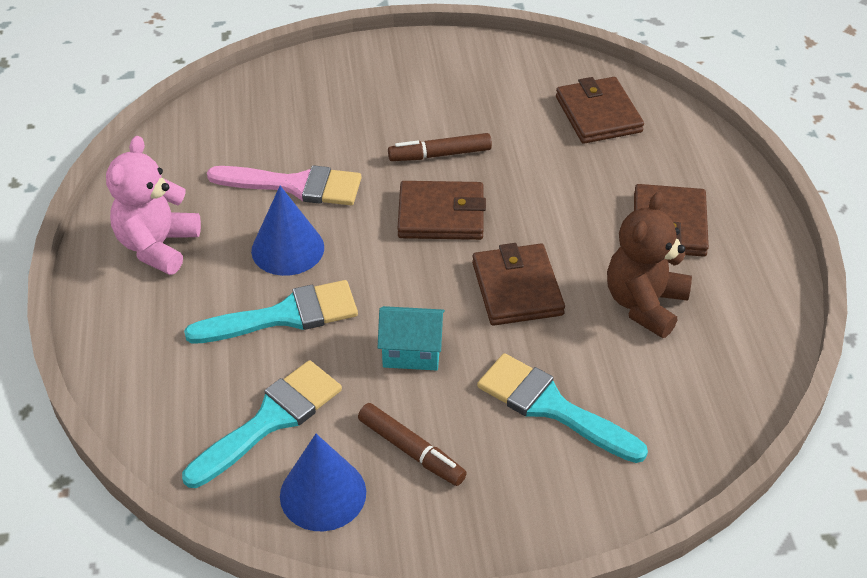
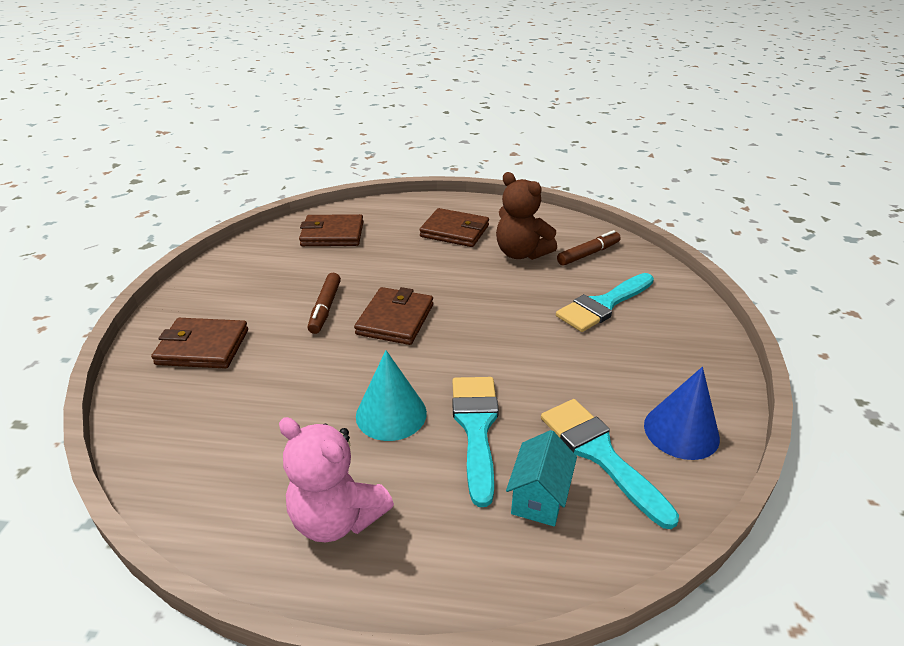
camera: 75 degrees left, 10 degrees down
(287, 249) = (391, 414): blue cone -> turquoise cone
(295, 185) = (308, 397): pink brush -> none
(411, 450) = (638, 375): brown marker -> brown marker (588, 254)
(412, 352) = (539, 359): turquoise house -> turquoise house (539, 497)
(517, 288) = (489, 299): brown wallet -> brown wallet (203, 347)

